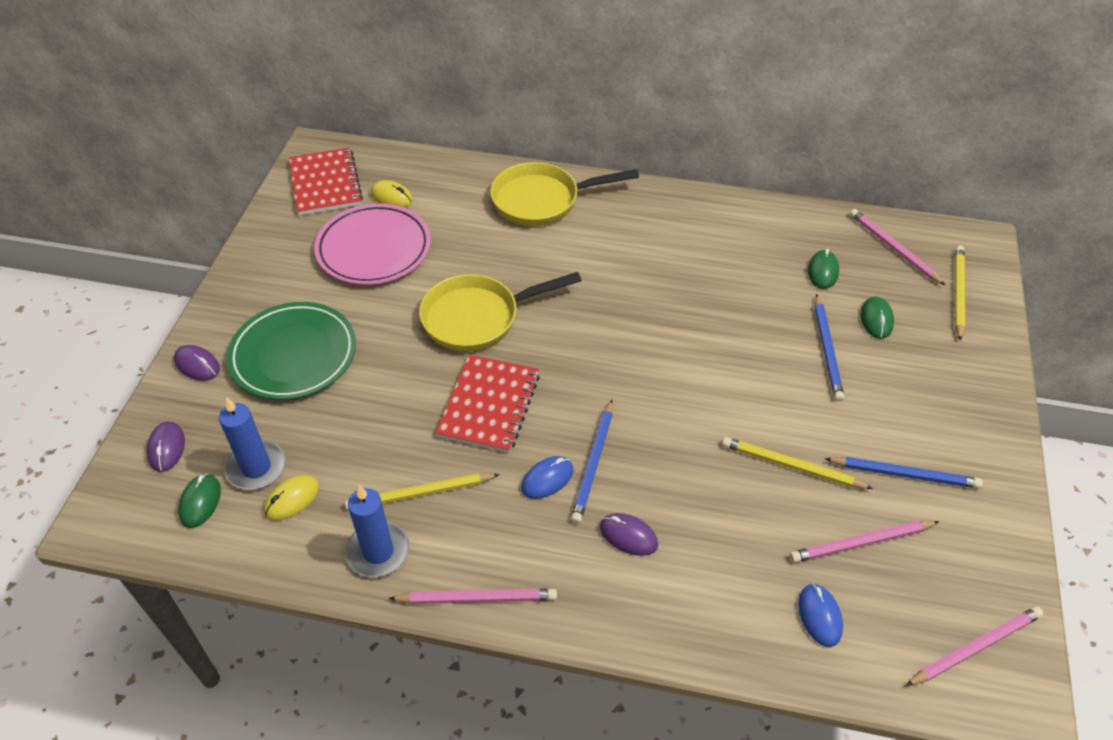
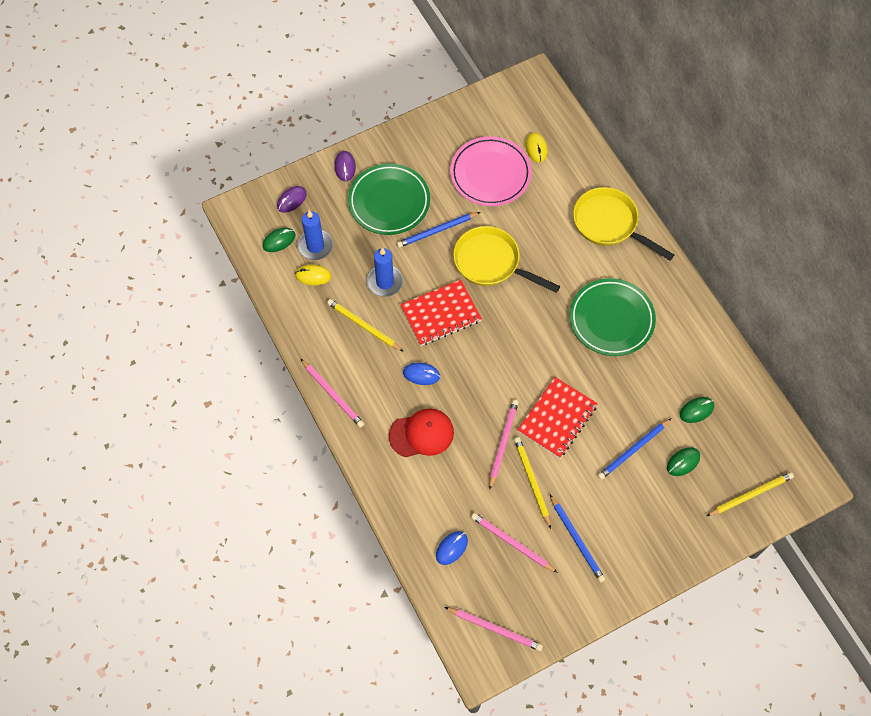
camera: 50 degrees right, 15 degrees up
(325, 184) = (513, 108): red notebook -> red notebook (557, 418)
(378, 551) = (319, 334): blue candle -> blue candle (385, 282)
(593, 464) = (449, 388): blue pencil -> blue pencil (437, 231)
(628, 536) = (421, 434): purple mouse -> red cap
(652, 267) = (611, 319): none -> green plate
(893, 248) = (756, 437): pink pencil -> pink pencil (503, 443)

